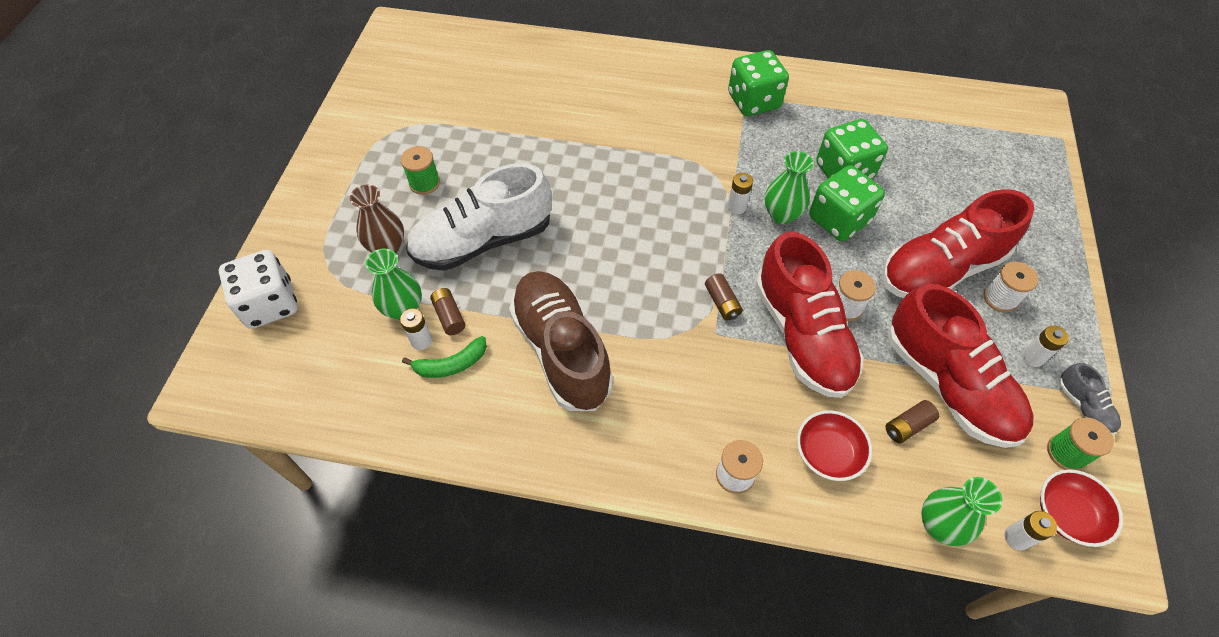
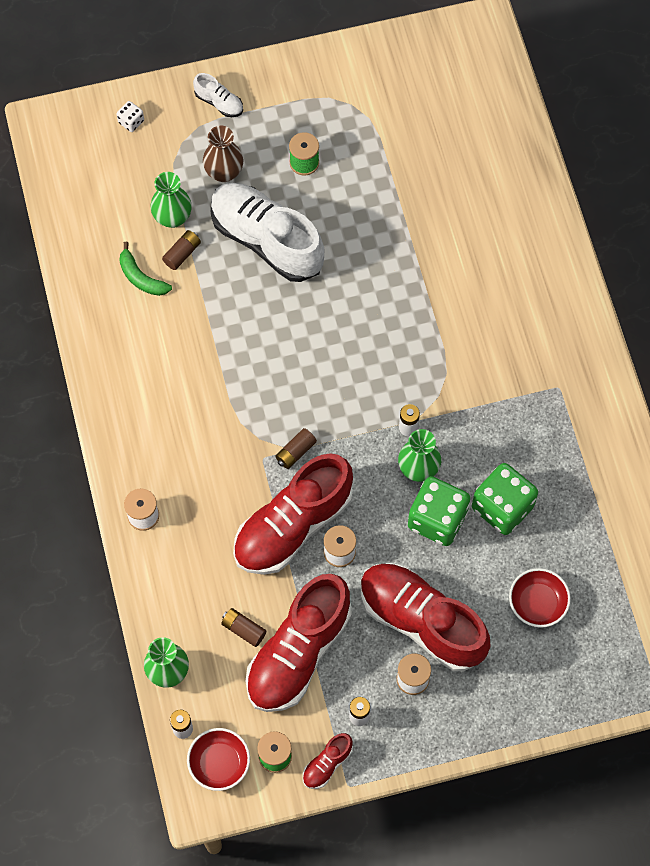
camera: 65 degrees right, 10 degrees up
(270, 304) = (131, 122): white dice -> white dice, size x0.45
(312, 223) = (219, 102): none -> white shoe
(421, 341) = (151, 246): white battery -> none
(561, 350) = (191, 350): brown shoe -> none
(753, 101) = (557, 395): green dice -> none
(827, 453) = (191, 576): red bowl -> red bowl (537, 603)
(1083, 406) = (327, 764): grey shoe -> red shoe

